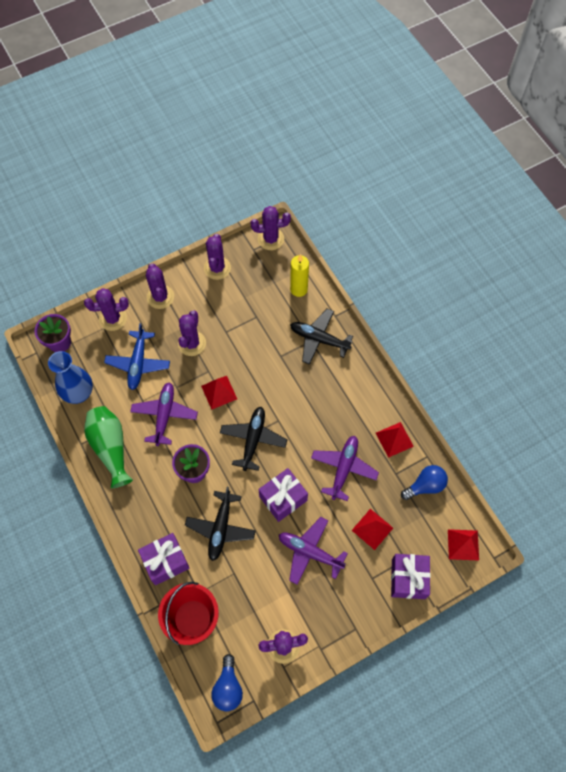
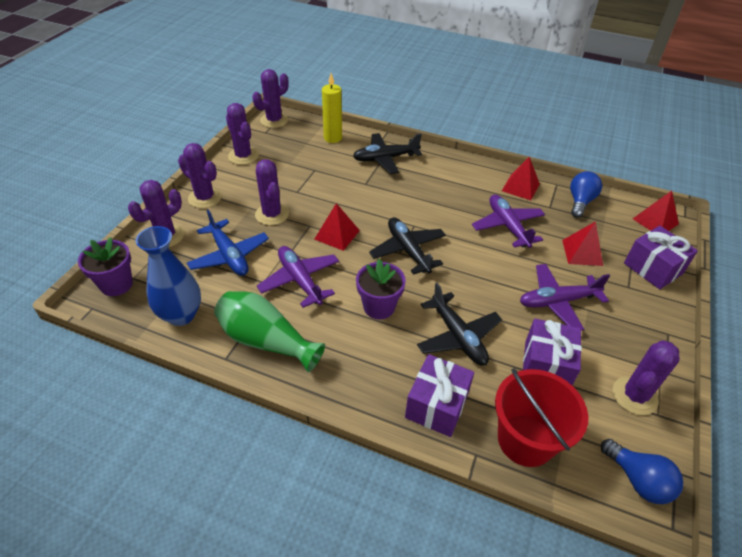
camera: 40 degrees left, 20 degrees down
(283, 498) = (485, 277): purple gift -> purple gift (546, 365)

